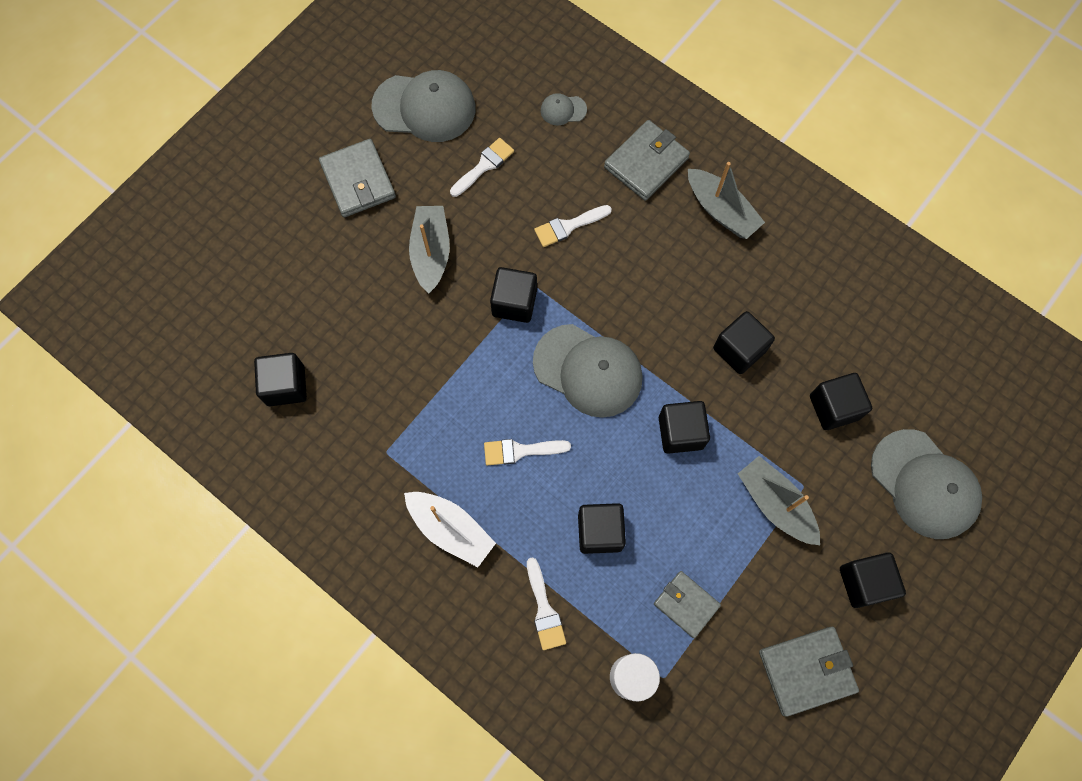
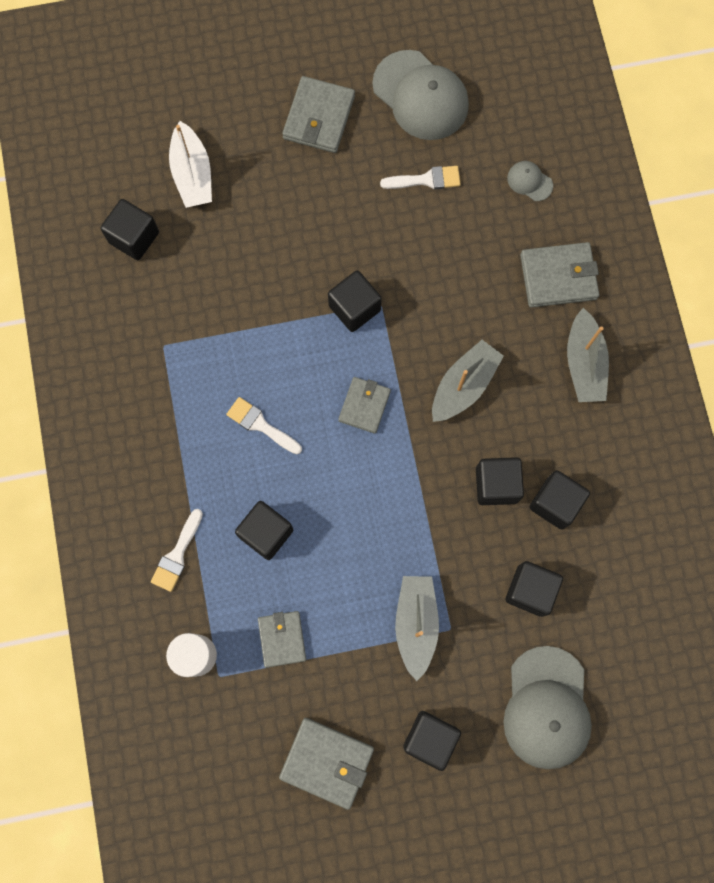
camera: 40 degrees right, 5 degrees up
(431, 253) = (325, 218): grey boat -> grey boat (464, 386)
(450, 529) = (161, 441): white boat -> white boat (192, 174)
(568, 226) = (450, 280): white brush -> none
(588, 370) = (364, 406): grey cap -> grey wallet
(680, 432) = (392, 510): black cube -> black cube (555, 503)

